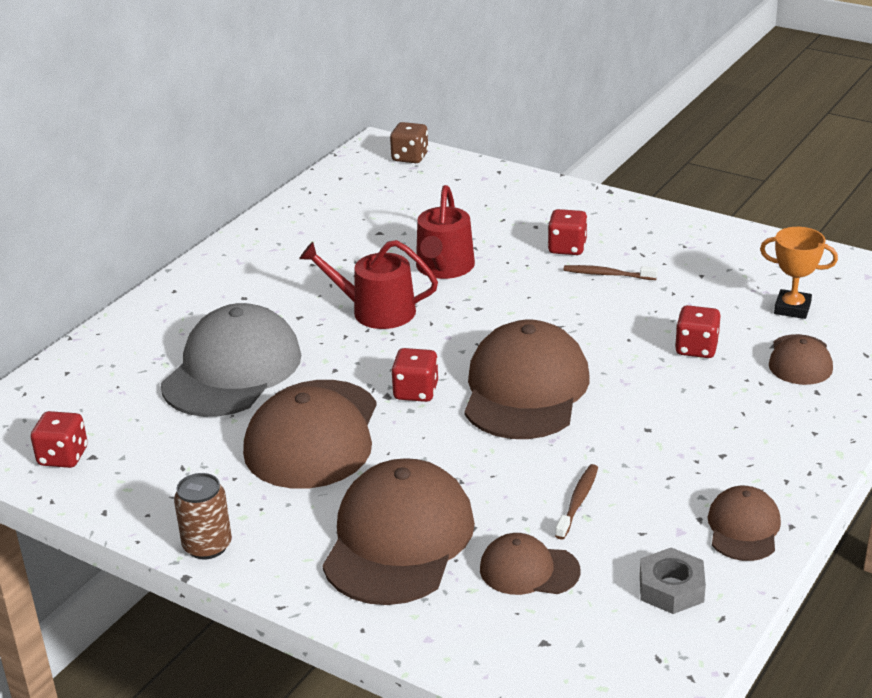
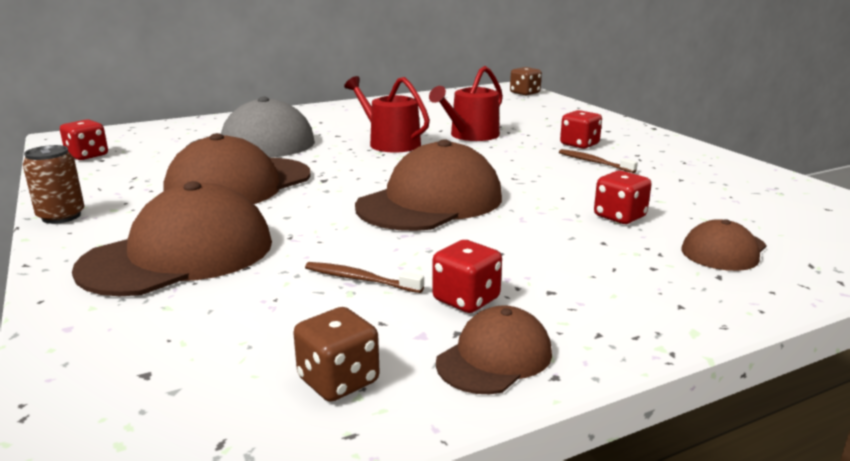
camera: 30 degrees right, 10 degrees down
(416, 392) = (347, 183): red dice -> red dice (466, 300)
(529, 570) = (235, 311): brown cap -> none
(578, 501) = (360, 279): brown toothbrush -> brown toothbrush turned 120 degrees counterclockwise
(671, 588) = (338, 381): grey nut -> brown dice
(792, 308) = (753, 216): orange trophy -> none

